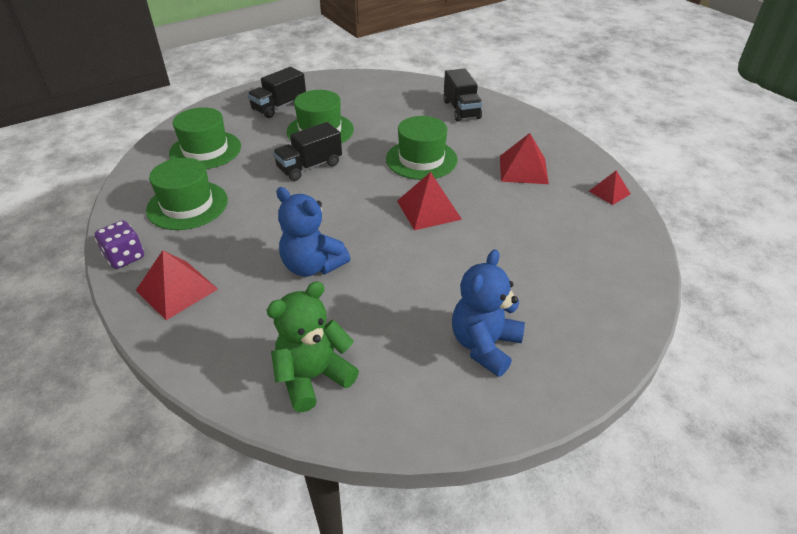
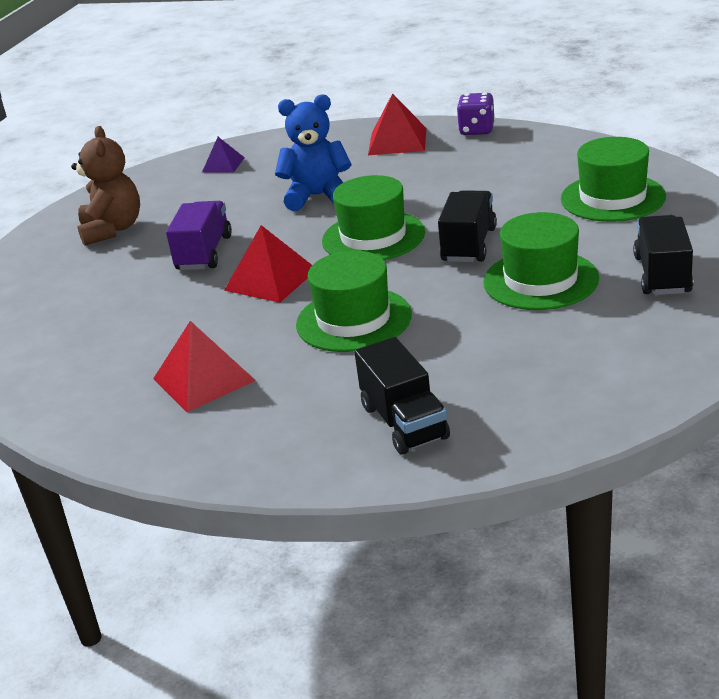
camera: 145 degrees right, 10 degrees down
(187, 205) = (511, 167): green hat -> green hat (373, 237)
(313, 377) = (223, 165): green teddy bear -> purple pyramid
(442, 261) = (204, 253): none -> purple truck
(461, 110) = (404, 422): black truck -> black truck turned 150 degrees counterclockwise
(484, 345) = (112, 229): blue teddy bear -> brown teddy bear
(609, 192) = (61, 411): red pyramid -> none

